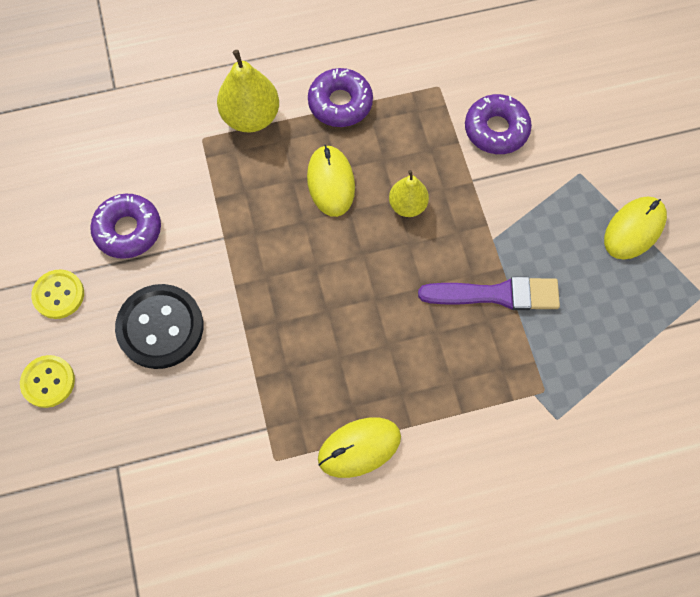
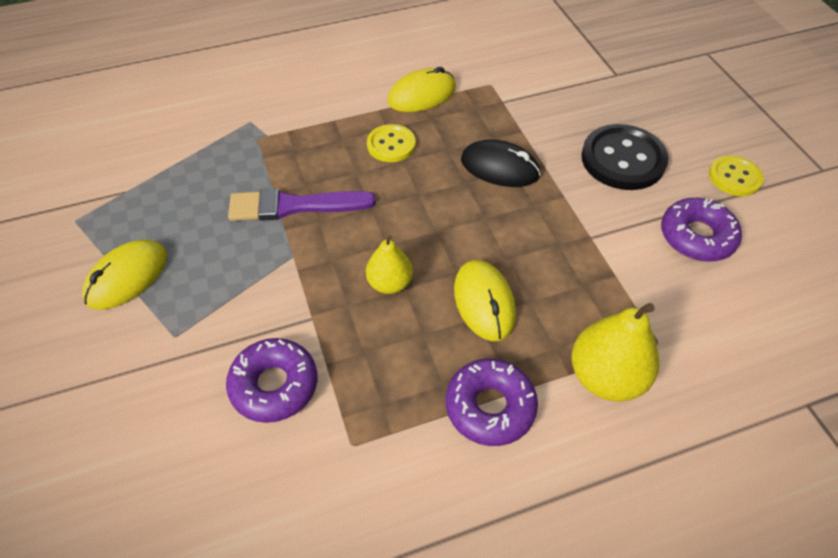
camera: 175 degrees right, 15 degrees down
(48, 382) = (703, 117): yellow button -> yellow button (391, 145)
(289, 327) = (500, 168): none -> black mouse

